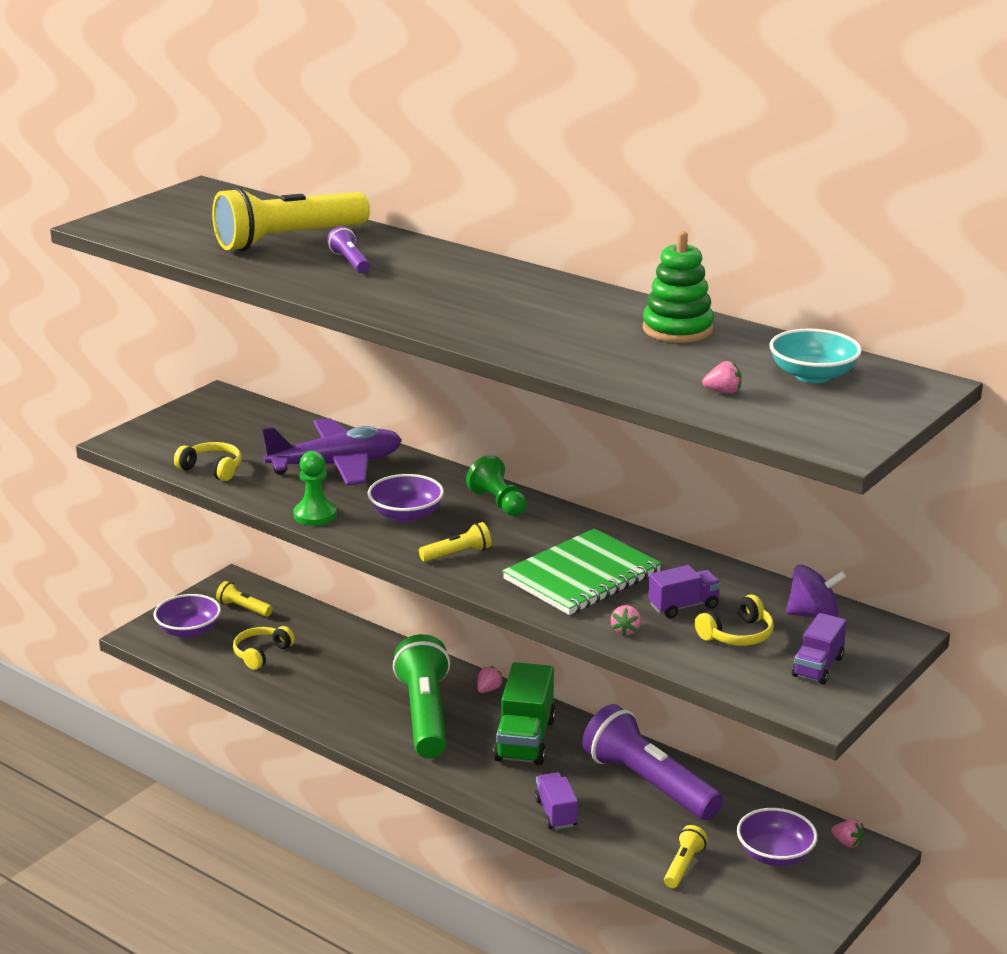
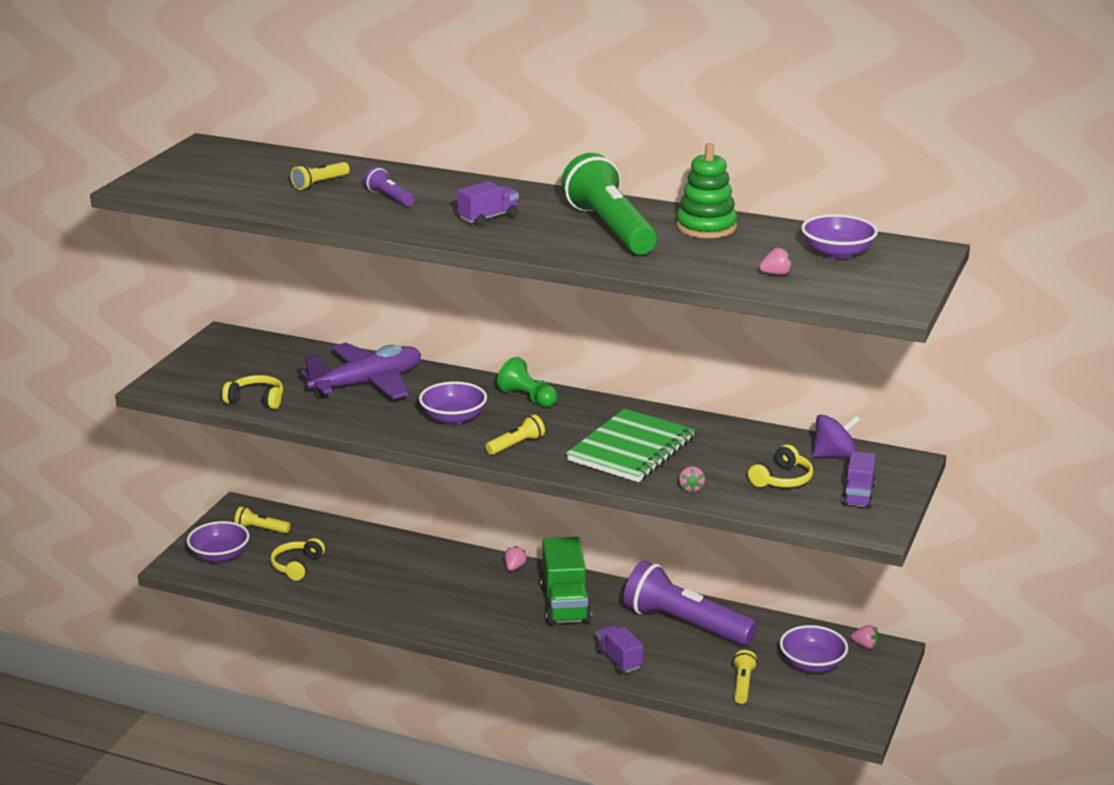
camera: 15 degrees left, 0 degrees up
(288, 240) = (320, 183): yellow flashlight -> yellow flashlight, size x0.44
(315, 515) = (373, 428): green pawn -> none
(425, 715) = (469, 596): green flashlight -> green flashlight (610, 228)
(683, 606) = (727, 462): purple truck -> purple truck (488, 218)
(812, 375) = (837, 253): turquoise bowl -> purple bowl

